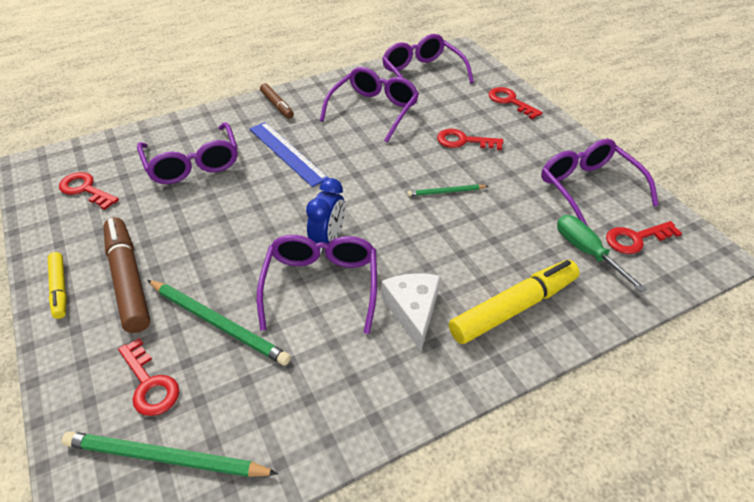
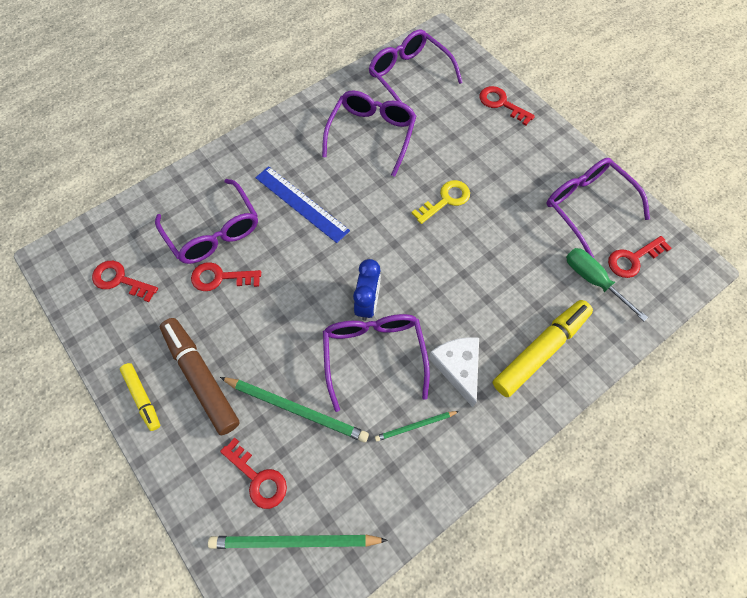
camera: 10 degrees left, 20 degrees up
(277, 105) = (273, 141): brown marker -> none
(435, 166) = (445, 200): none -> yellow key
(446, 192) = (461, 230): green pencil -> green pencil (415, 426)
(464, 141) = (466, 163): red key -> red key (220, 277)

